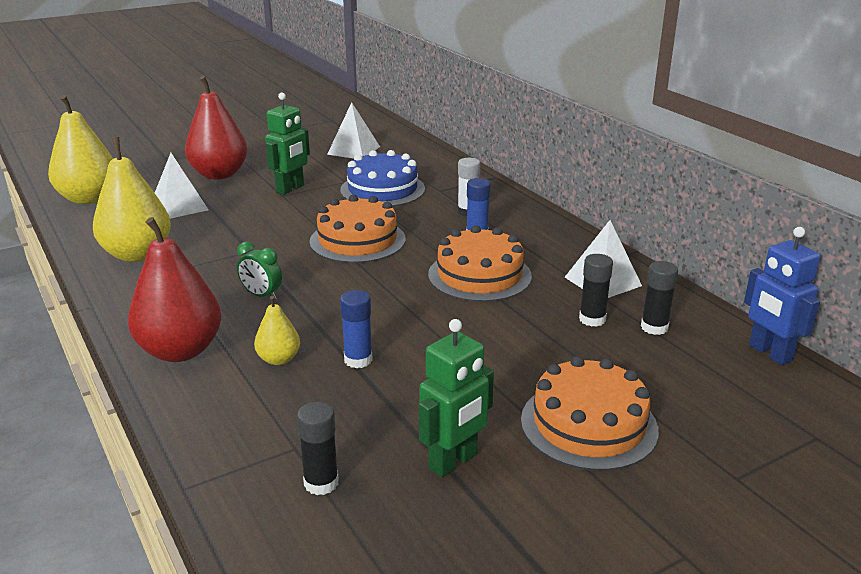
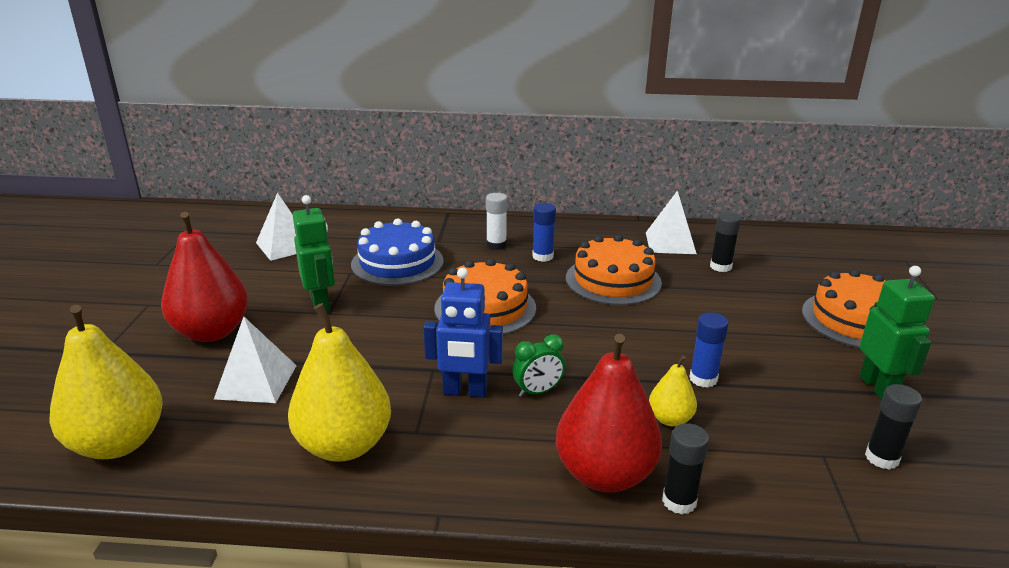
camera: 55 degrees left, 0 degrees up
(654, 327) = (749, 252): black glue stick -> black glue stick (679, 501)
(769, 353) = (807, 234): blue robot -> blue robot (465, 391)

